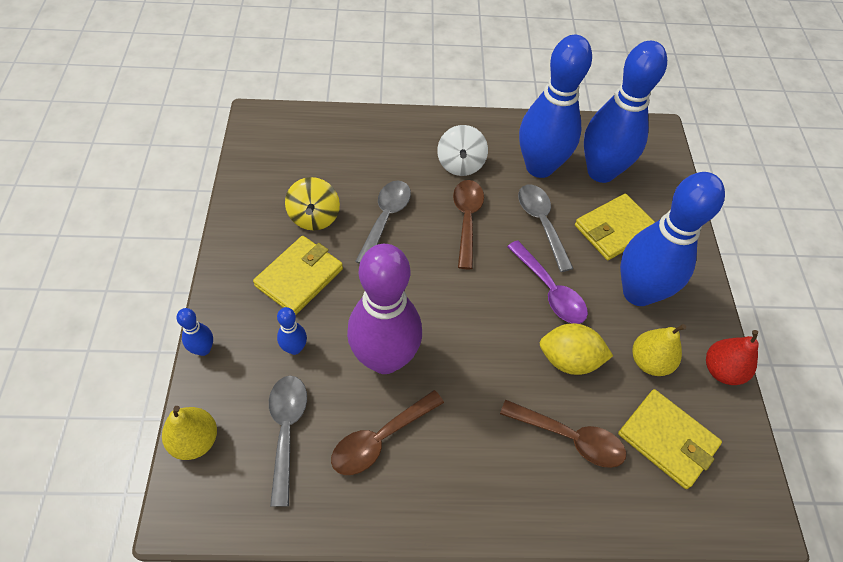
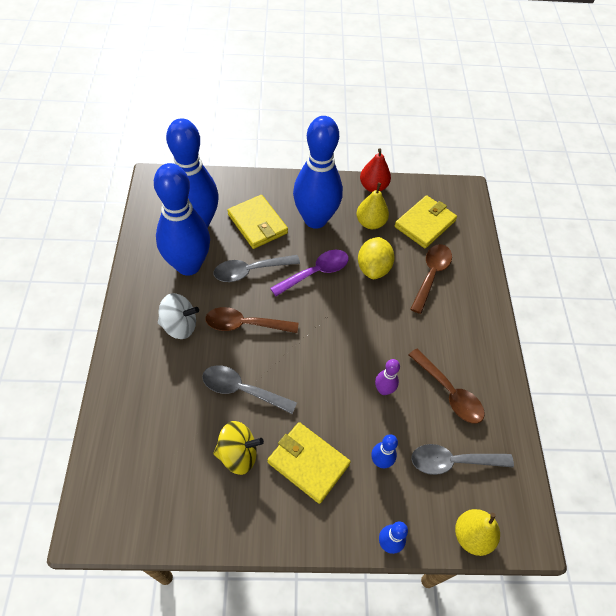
camera: 90 degrees left, 0 degrees up
(385, 358) = (383, 390): purple bowling pin -> purple bowling pin, size x0.41

